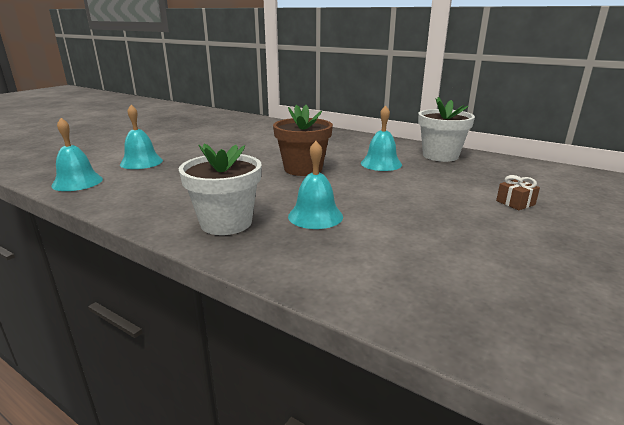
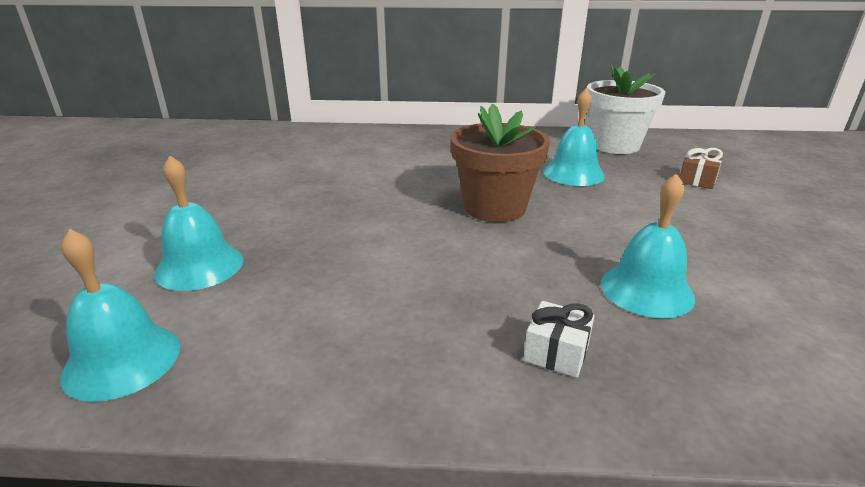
camera: 30 degrees left, 5 degrees up
(226, 223) = (556, 352): white flower pot -> white gift
(515, 203) = (791, 196): brown gift -> brown gift (697, 180)

